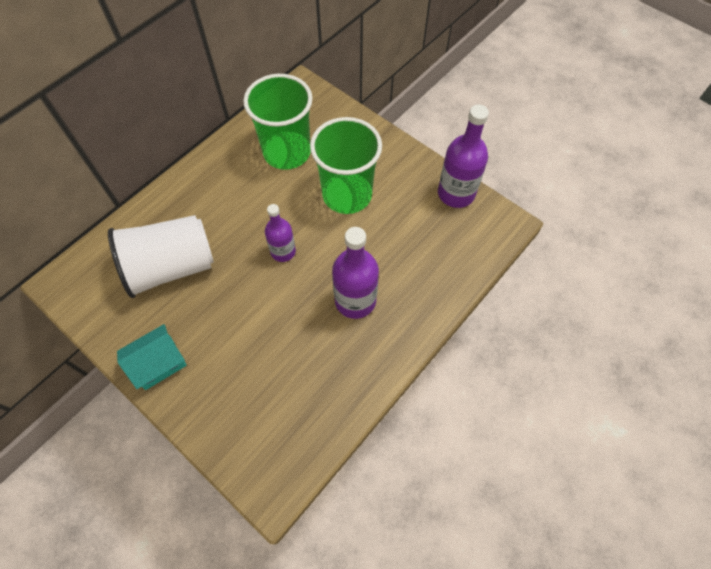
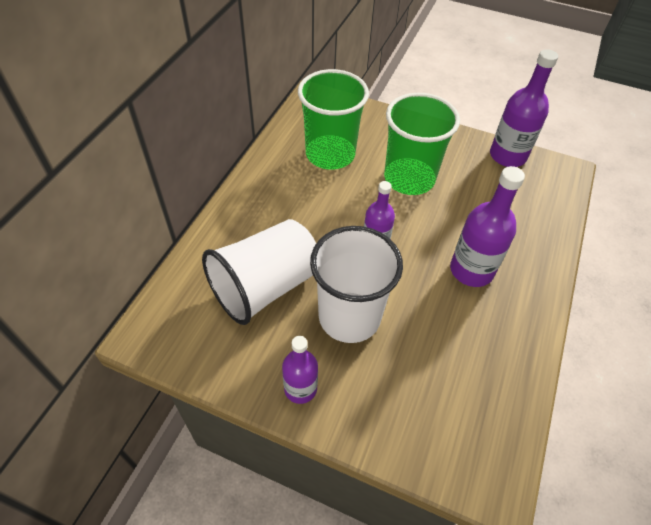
camera: 20 degrees left, 10 degrees down
(158, 363) = (300, 388): turquoise house -> purple bottle
(227, 313) = (349, 317): none -> white cup

